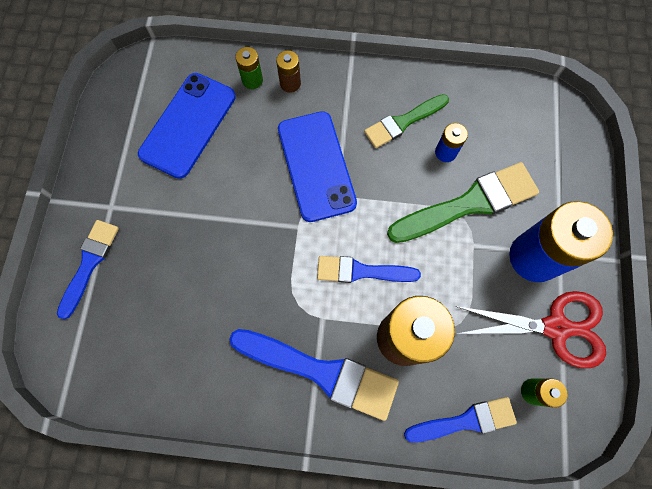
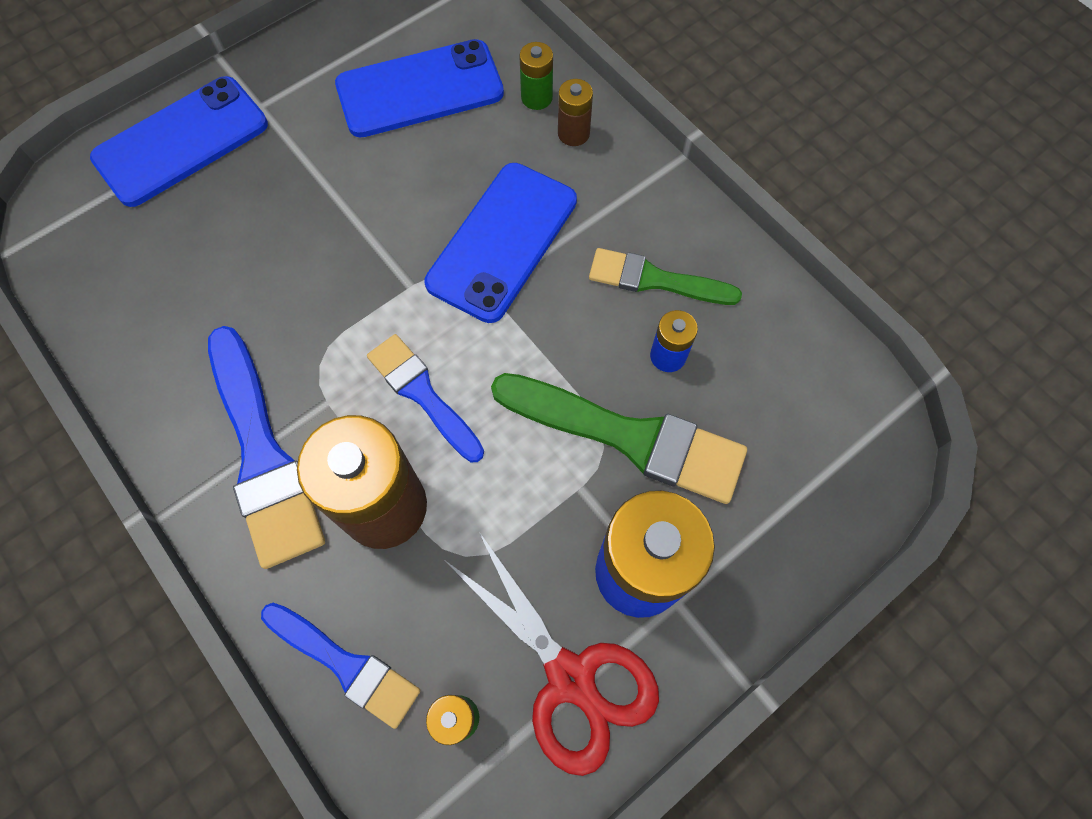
camera: 45 degrees right, 5 degrees down
(89, 263) = (182, 142): blue brush -> blue phone

